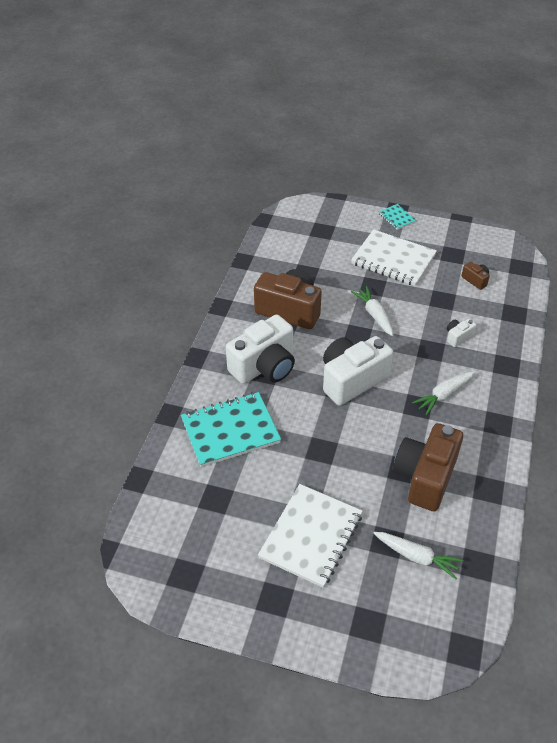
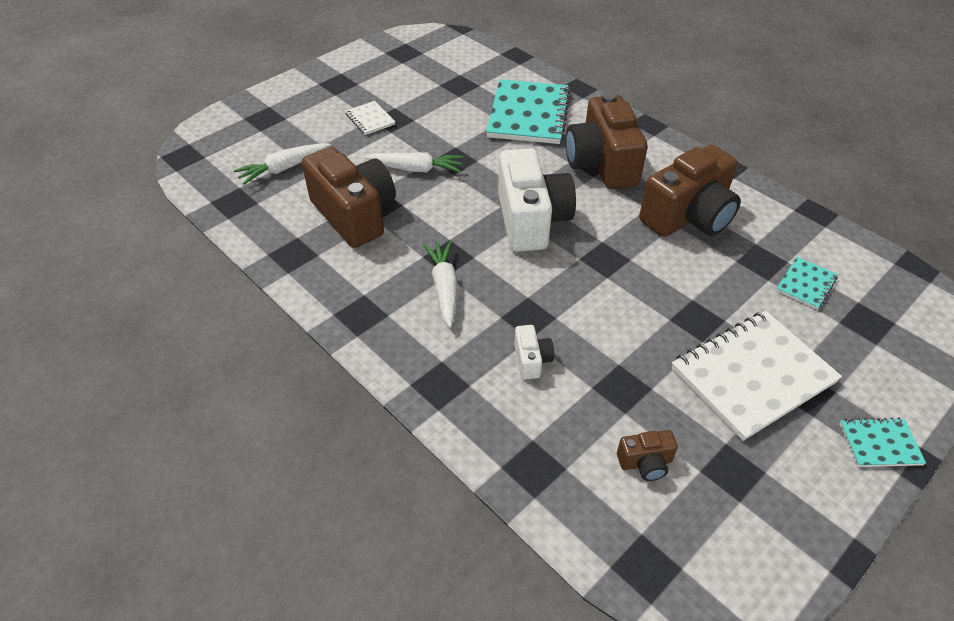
camera: 120 degrees right, 0 degrees up
(264, 366) = (601, 164): white camera -> brown camera
(311, 254) = (806, 284): none -> turquoise notebook
(311, 536) = (370, 119): white notebook -> white notebook, size x0.47
(374, 315) = (633, 292): white carrot -> white carrot (416, 169)

